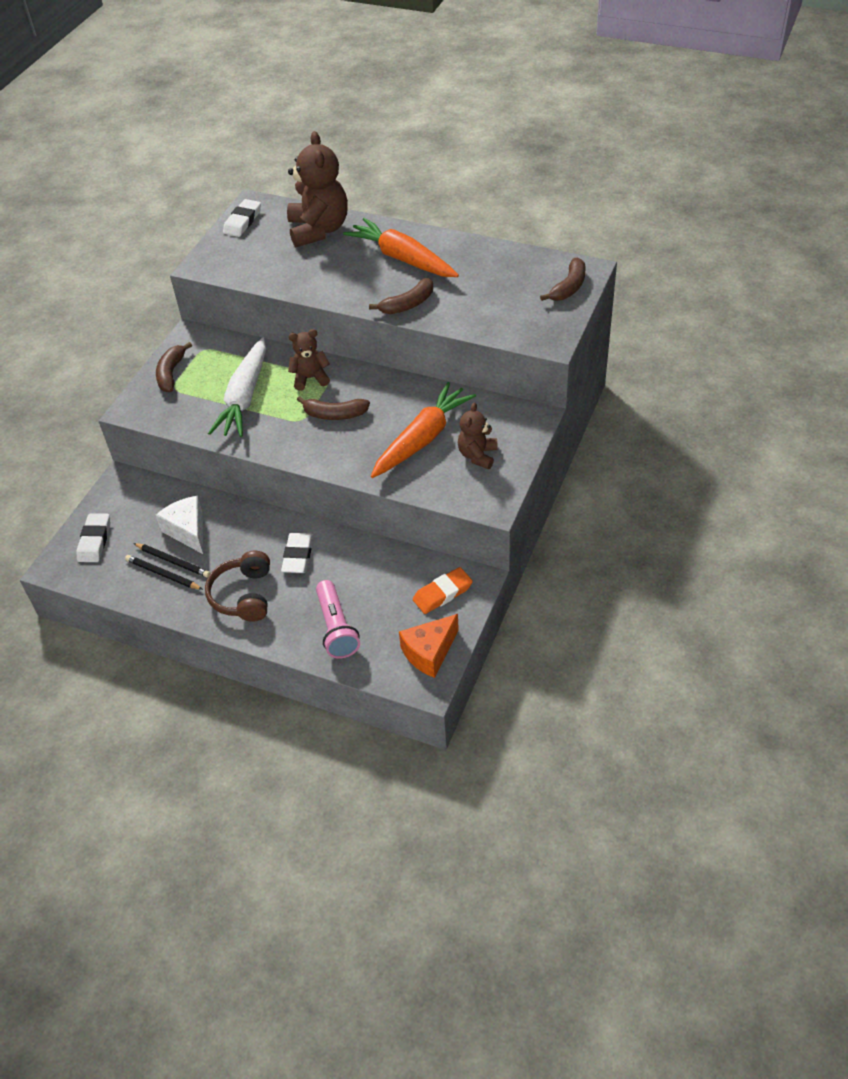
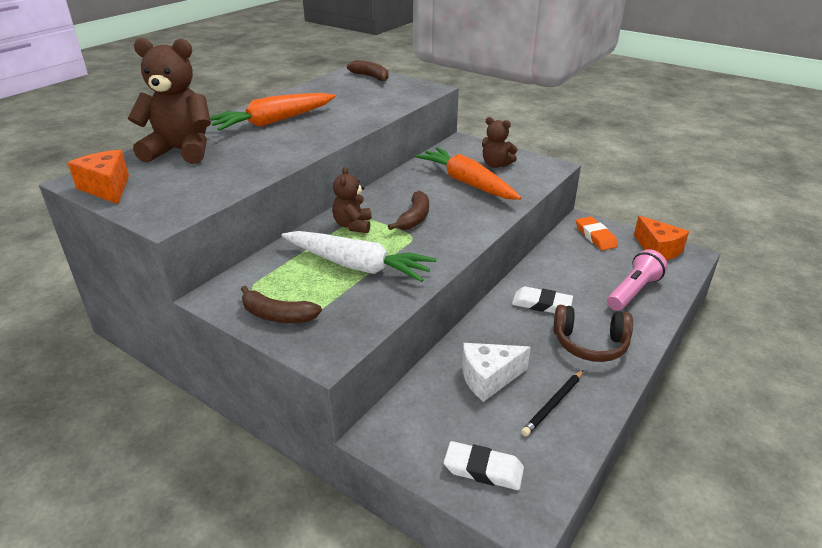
camera: 80 degrees left, 15 degrees down
(173, 561) = (534, 394): black pencil -> none
(243, 221) = (107, 188): white eraser -> orange cheese
(337, 628) = (633, 291): pink flashlight -> pink flashlight turned 45 degrees counterclockwise
(408, 304) = (343, 126): brown banana -> none

